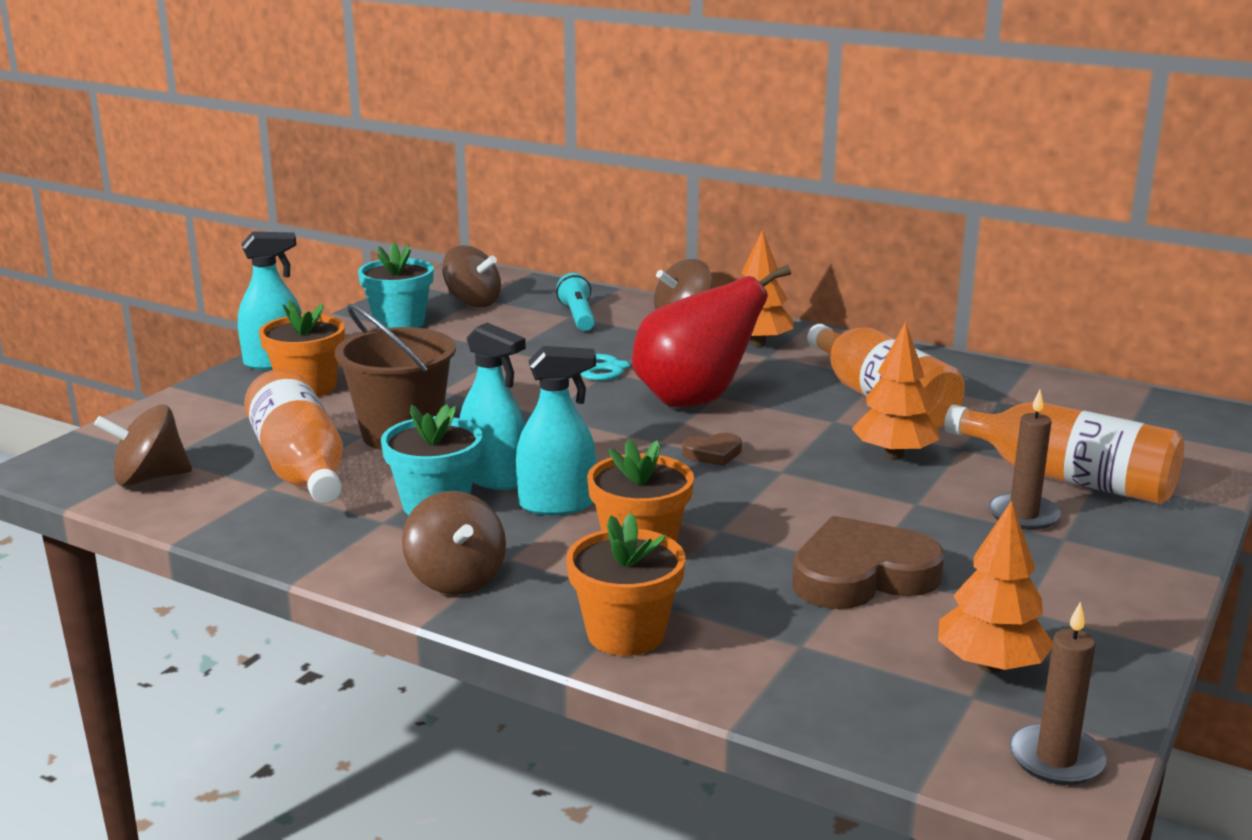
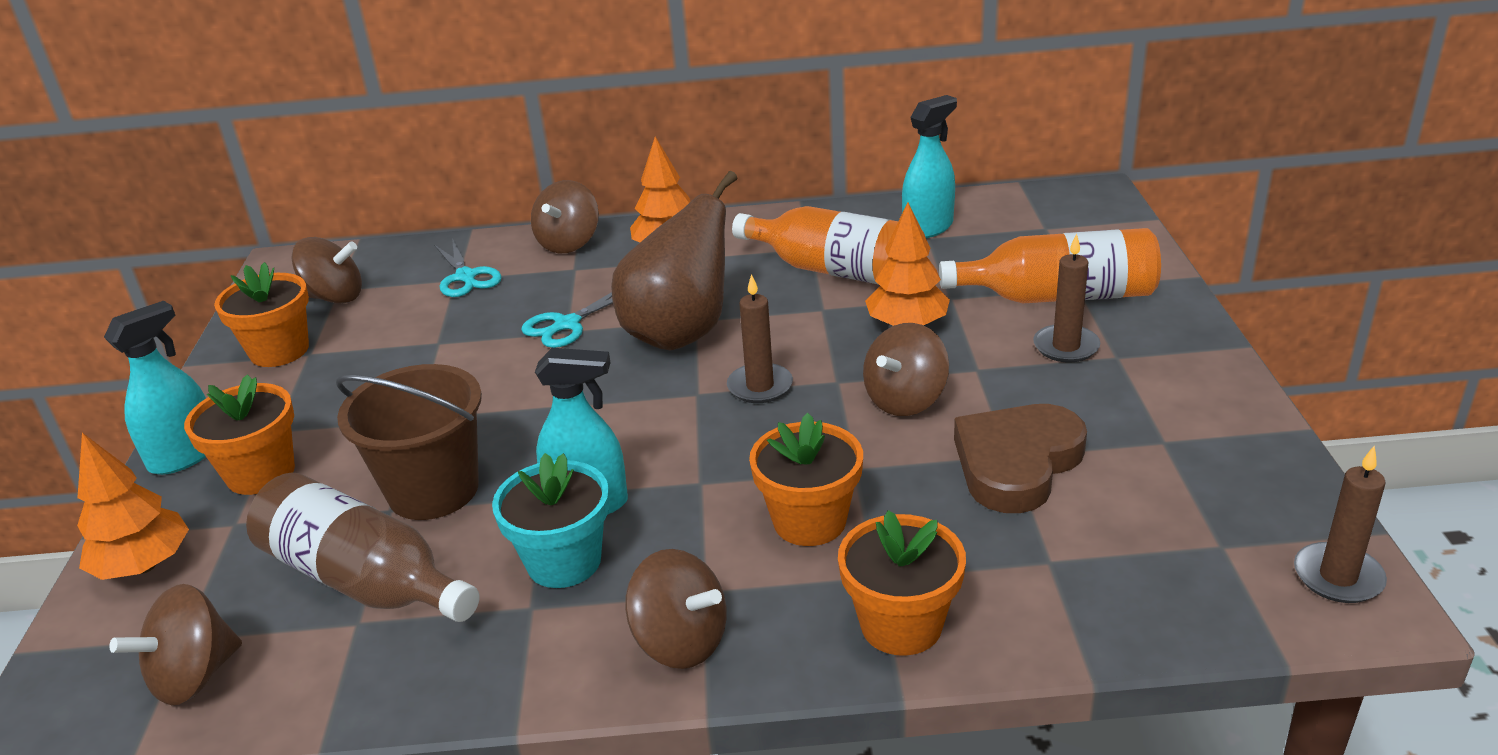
camera: 30 degrees left, 10 degrees up
(300, 467) = (365, 580): orange bottle -> brown bottle
(399, 323) = (279, 351): turquoise flower pot -> orange flower pot
(557, 504) = (682, 507): turquoise spray bottle -> turquoise spray bottle (928, 228)
(578, 317) = (466, 277): turquoise flashlight -> turquoise scissors
(695, 400) = (680, 333): red pear -> brown pear
(713, 453) = (760, 386): brown heart -> brown candle
(823, 502) = (905, 400): none -> brown spinning top
(990, 665) = (1201, 508): orange tree -> orange tree (144, 566)

